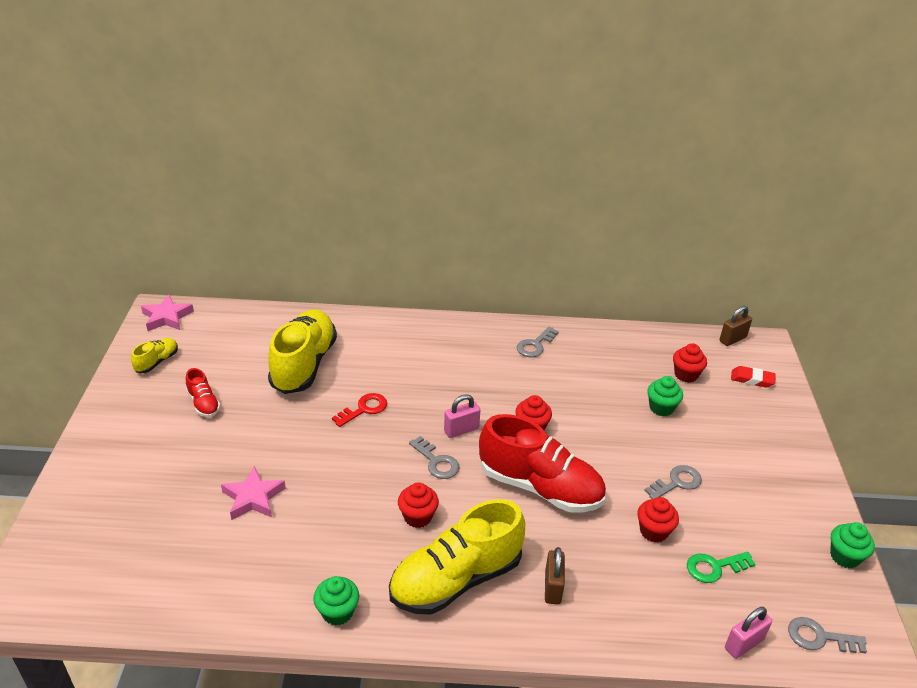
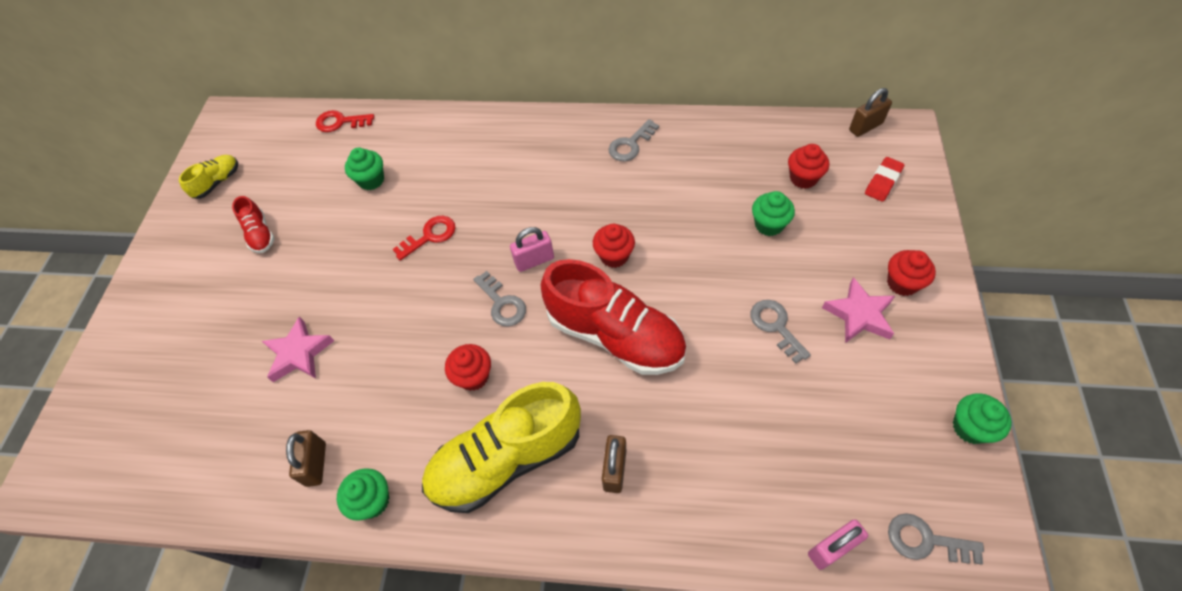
camera: 10 degrees right, 20 degrees up
(167, 317) = (234, 125): pink star -> pink star (859, 314)
(269, 319) = (340, 122): none -> red key
(281, 584) = (316, 464): none -> brown padlock
(304, 364) = (371, 180): yellow shoe -> green cupcake
(653, 531) = (741, 393): red cupcake -> red cupcake (902, 283)
(676, 482) = (776, 326): grey key -> grey key turned 90 degrees counterclockwise
(714, 567) = (808, 442): green key -> none
(752, 379) = (883, 182): red eraser -> red eraser turned 75 degrees counterclockwise

